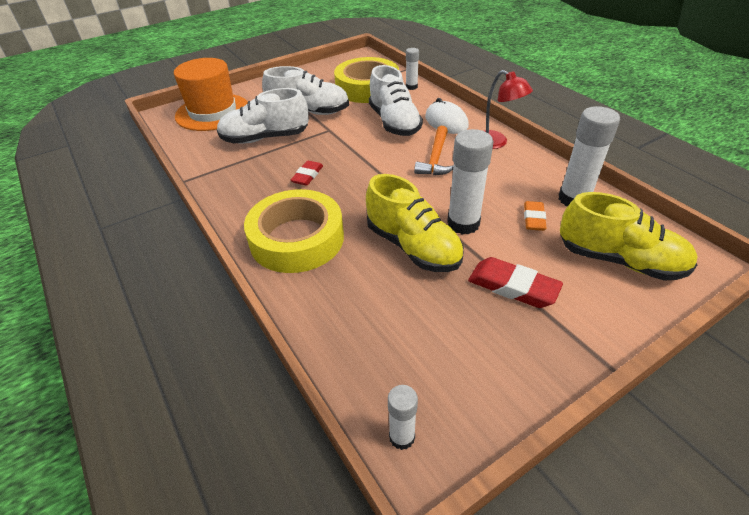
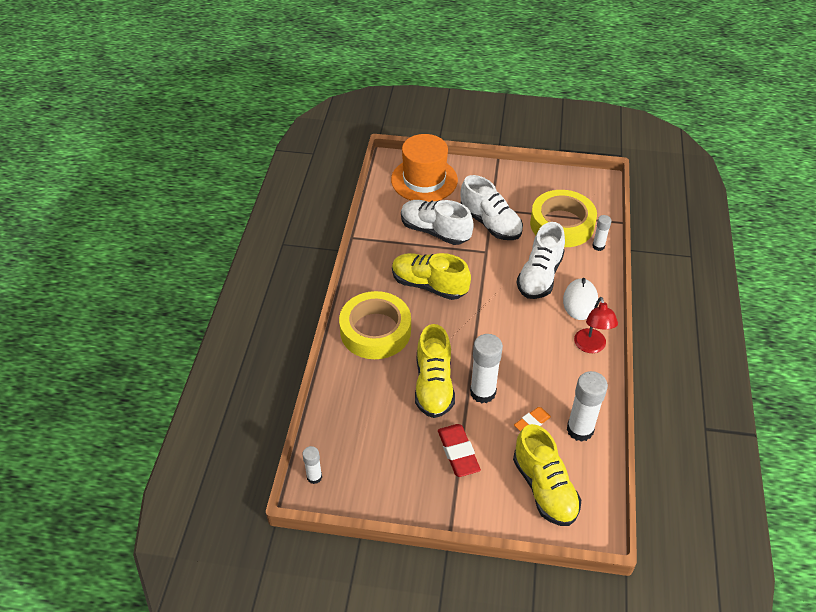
camera: 40 degrees right, 5 degrees up
(307, 176) = (429, 285): red eraser -> yellow shoe
(436, 158) = (529, 330): orange hammer -> none

